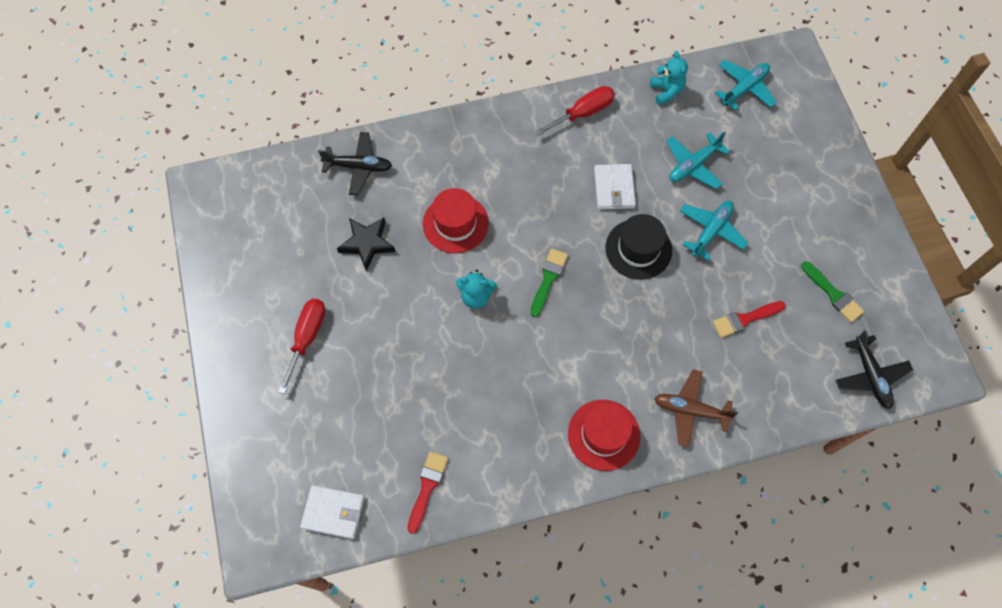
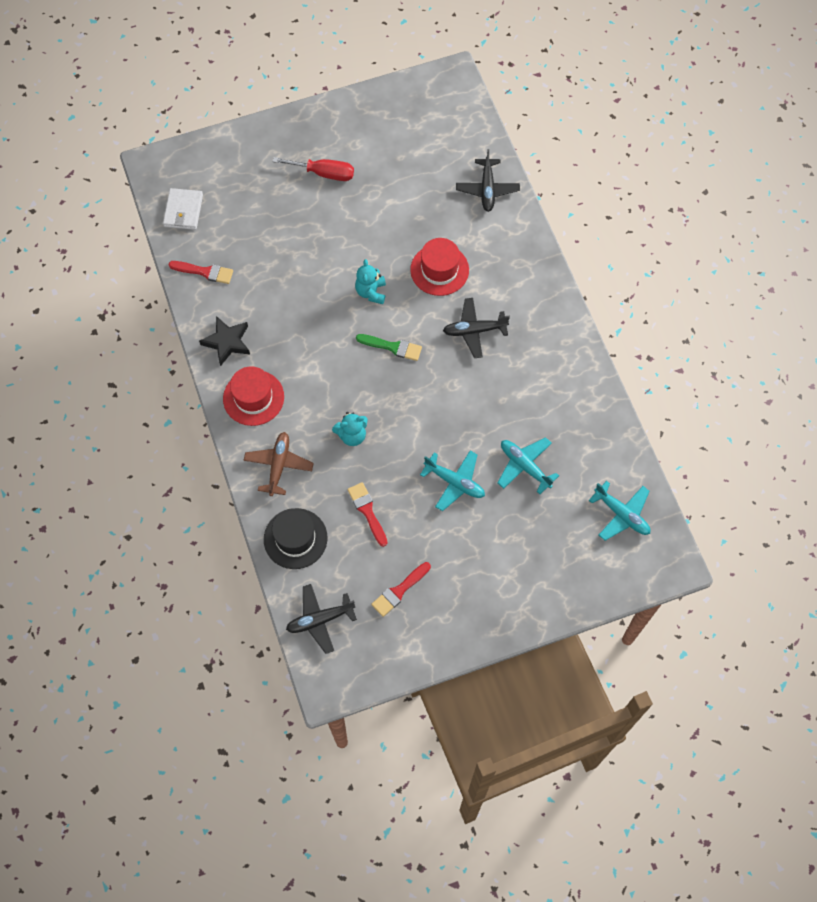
camera: 85 degrees right, 0 degrees up
(367, 244) = (413, 205): black star -> black star (227, 342)
(534, 196) = (474, 330): none -> black plane
(583, 113) = (570, 367): red screwdriver -> none
(614, 188) = (490, 397): white wallet -> none
(638, 249) = (429, 420): black hat -> black hat (295, 538)
(666, 91) = (606, 440): turquoise teddy bear -> turquoise teddy bear (352, 435)
(833, 294) = (399, 591): green brush -> red brush

